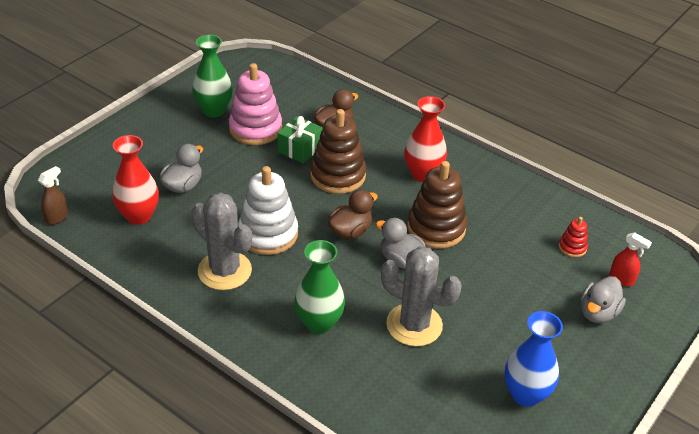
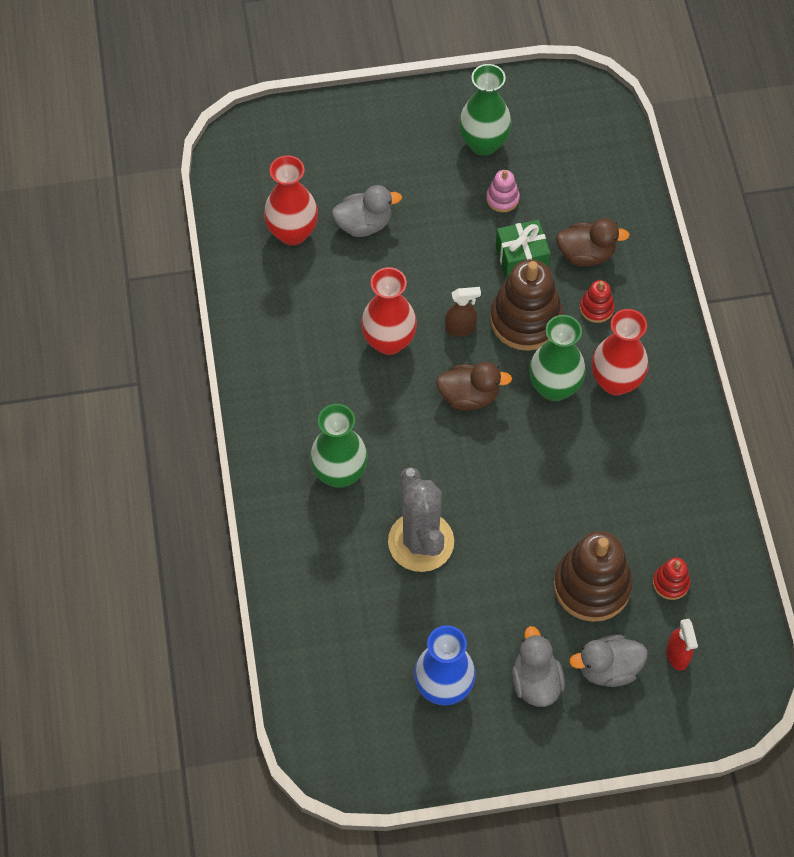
camera: 45 degrees right, 20 degrees up
(57, 218) = (221, 183): brown spray bottle -> brown spray bottle (461, 328)
(224, 271) = (311, 354): grey cactus -> none
(255, 129) = (502, 199): pink stacking toy -> pink stacking toy, size x0.47
(268, 234) = (389, 341): white stacking toy -> red vase
(370, 148) = (596, 308): none -> red stacking toy
(393, 197) = (554, 387): none -> green vase
(401, 260) = (483, 466): grey duck -> grey duck (535, 681)
(436, 228) = (557, 456): brown stacking toy -> brown stacking toy (592, 586)

